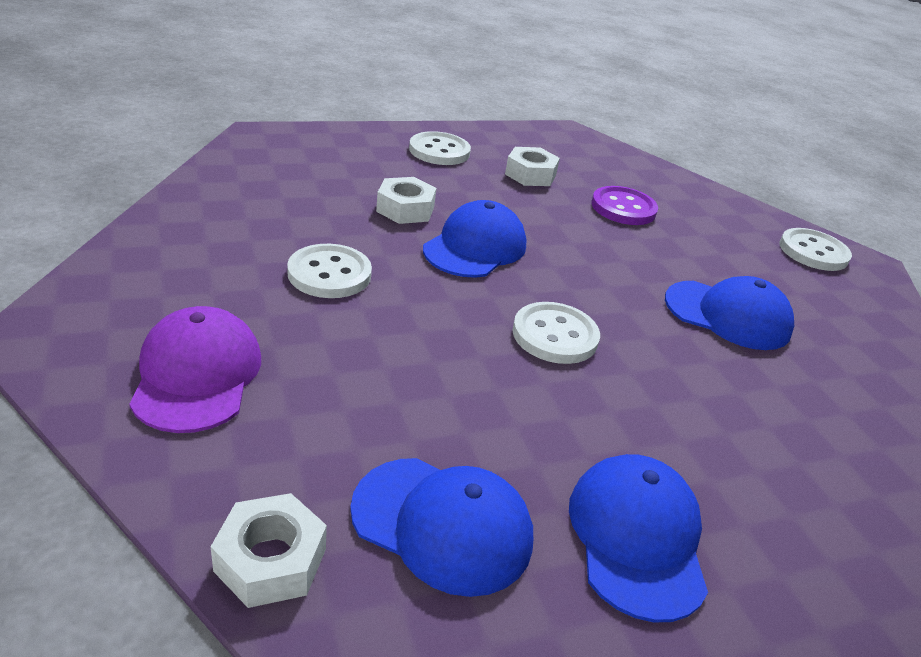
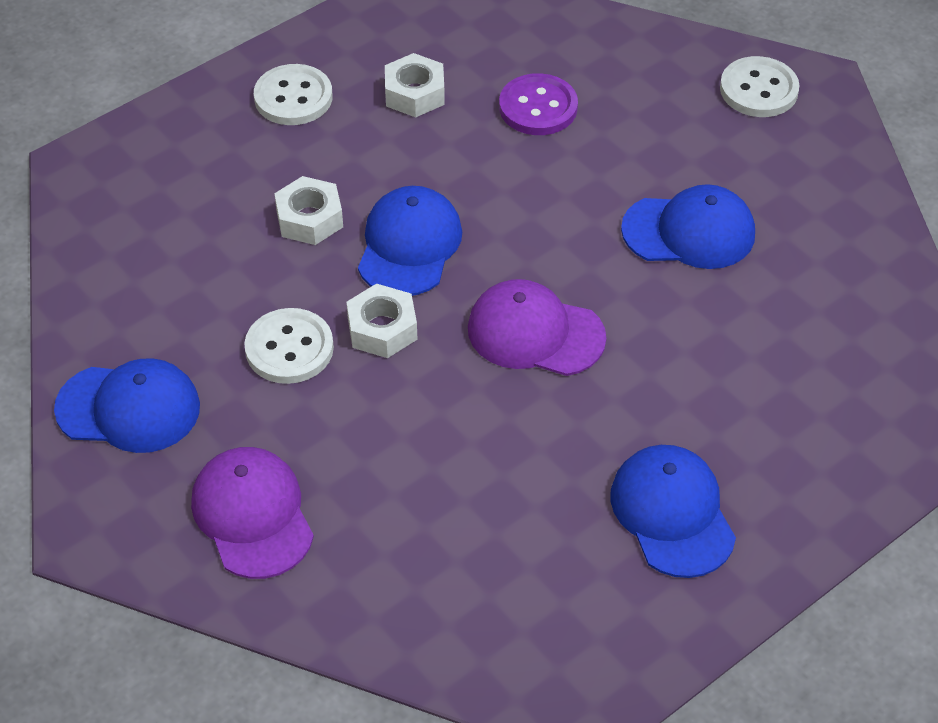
camera: 15 degrees left, 15 degrees up
(271, 560) = (417, 642): white nut -> white nut (382, 329)
(442, 524) = (524, 564): blue cap -> blue cap (129, 408)
(555, 335) = (535, 333): white button -> purple cap

